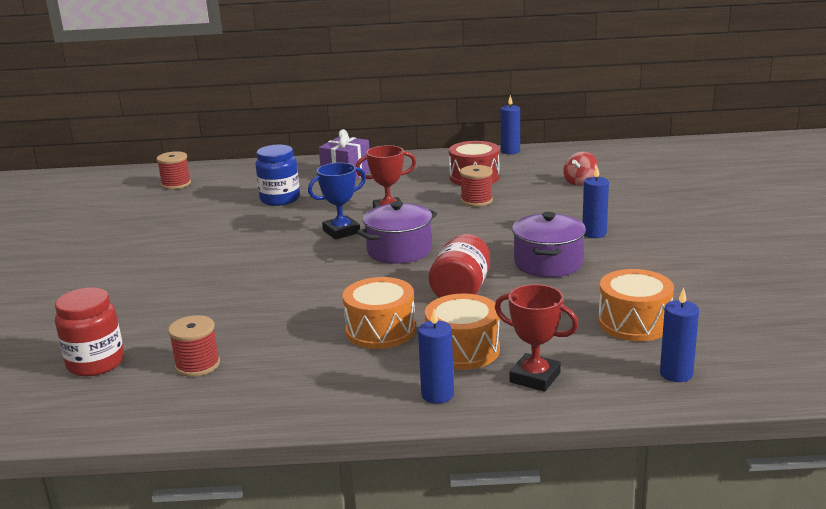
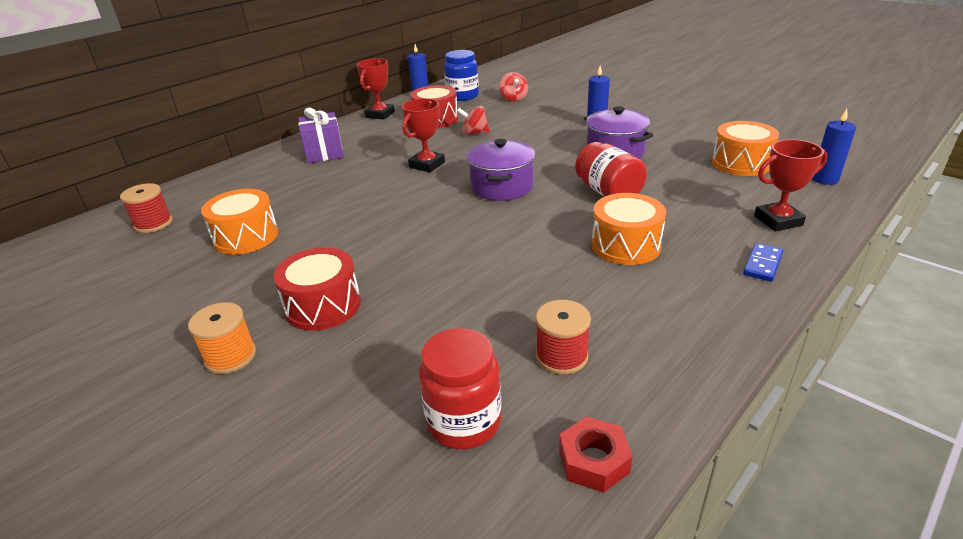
camera: 45 degrees left, 10 degrees up
(78, 275) = (230, 356): none -> orange spool
(104, 416) = (593, 461): none -> red nut
(156, 272) = (323, 306): none -> red drum
(280, 199) = (305, 193): blue jar -> blue jar (462, 96)
(341, 231) = (423, 193): blue trophy -> none
(437, 395) = (762, 264): blue candle -> blue domino
(444, 157) = (380, 114): none -> red trophy
(463, 350) = (703, 228): orange drum -> orange drum (246, 237)
(476, 200) = (474, 133): red spool -> red spinning top

